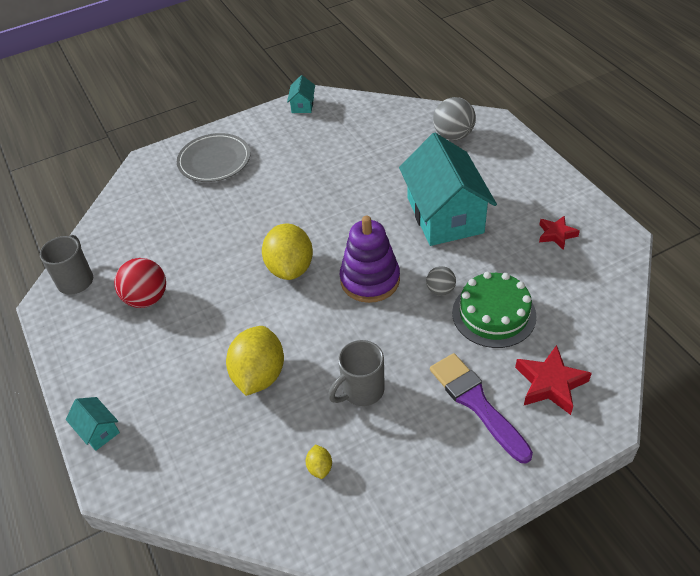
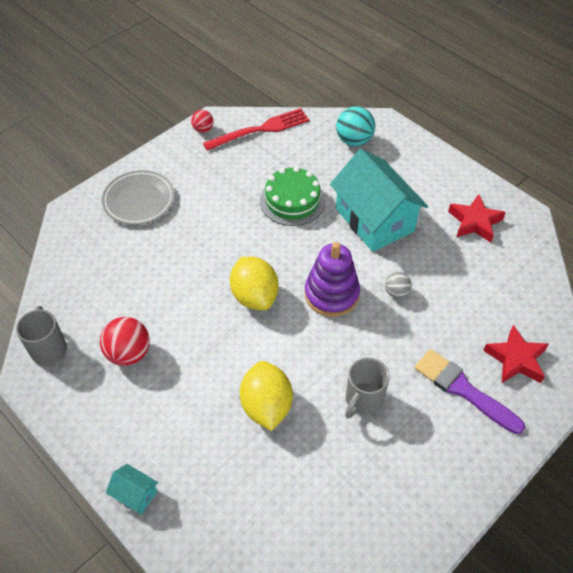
camera: 20 degrees left, 5 degrees up
(302, 105) = (203, 129): turquoise house -> red ball
(320, 467) = (353, 479): yellow lemon -> none
(359, 113) = (260, 129): none -> red fork
(453, 135) = (354, 140): grey ball -> turquoise ball
(493, 314) = (449, 305): green cake -> green cake (292, 200)
(556, 234) = (474, 222): red star -> red star, size x1.55

